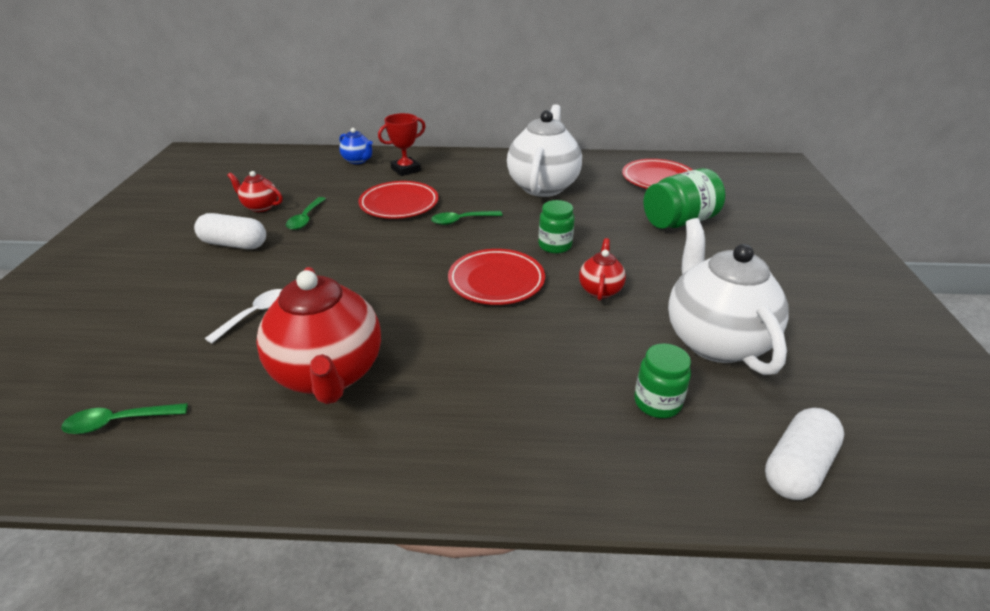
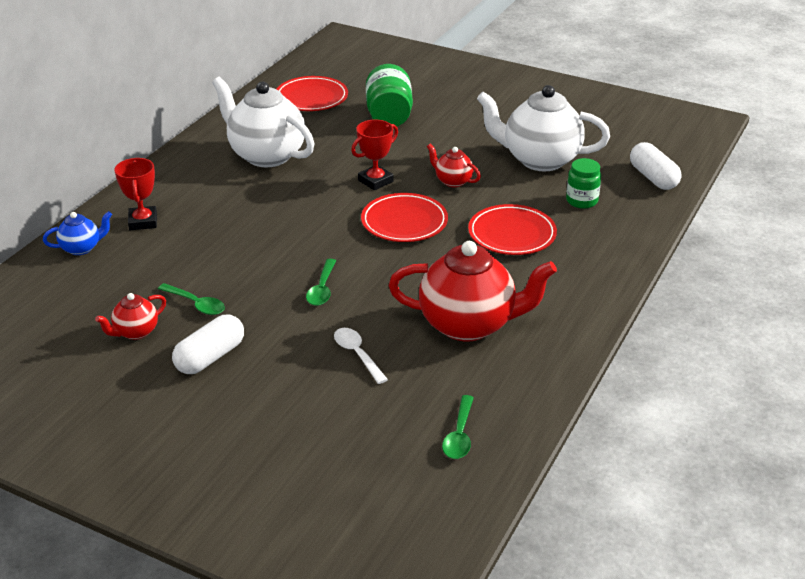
camera: 65 degrees left, 0 degrees up
(399, 204) = (221, 241): red plate -> red plate (512, 234)
(461, 221) = (290, 214): green spoon -> green spoon (322, 289)
(555, 246) = (375, 181): green jar -> red trophy

